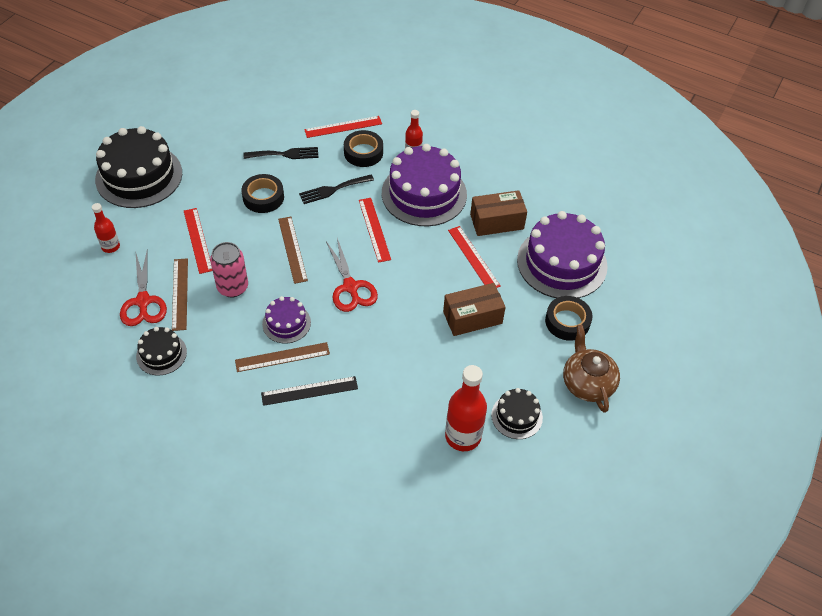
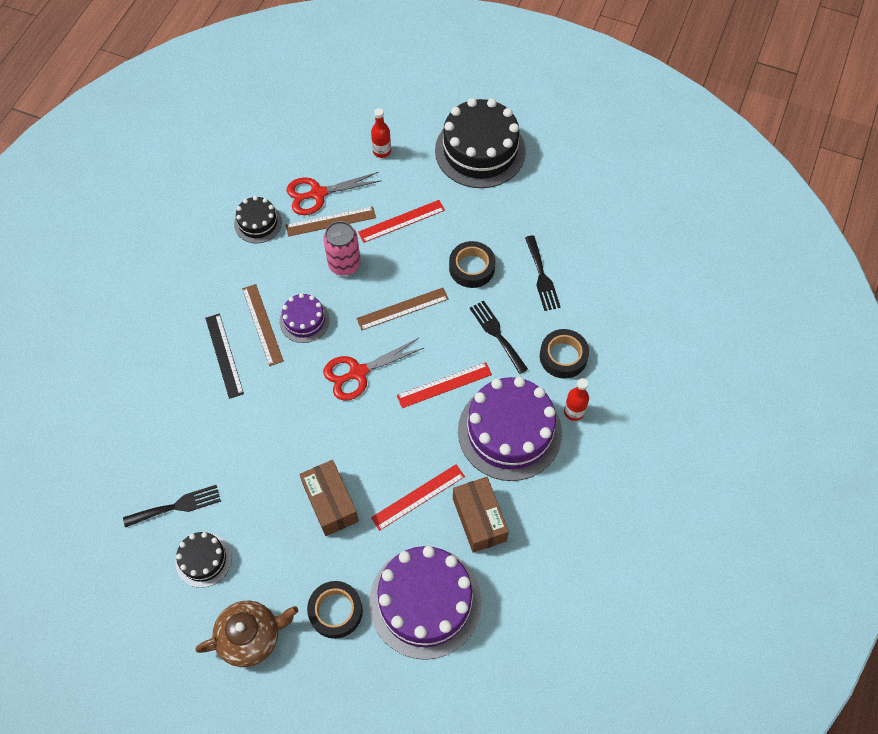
camera: 85 degrees right, 10 degrees up
(343, 127) = (601, 329): red ruler -> none
(463, 436) = (177, 506): red bottle -> black fork

